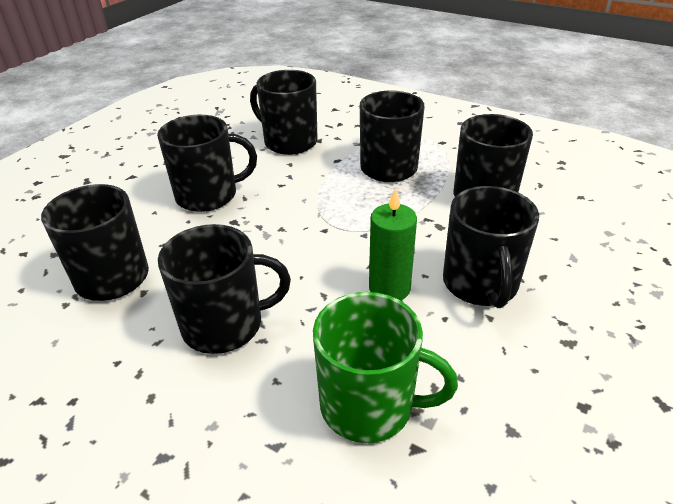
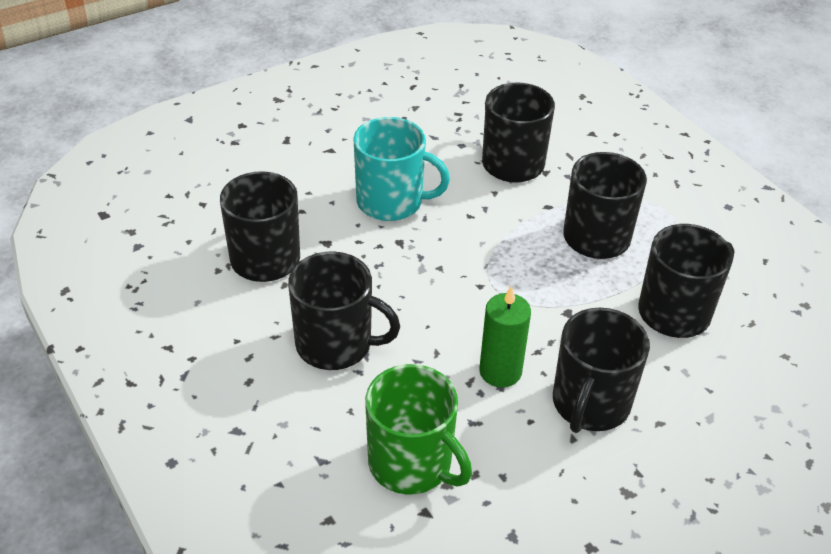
camera: 25 degrees right, 5 degrees up
(208, 195) = (392, 202): black mug -> turquoise mug

